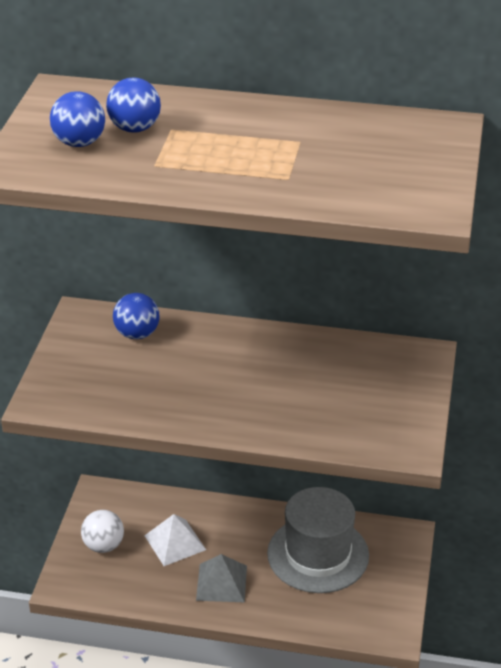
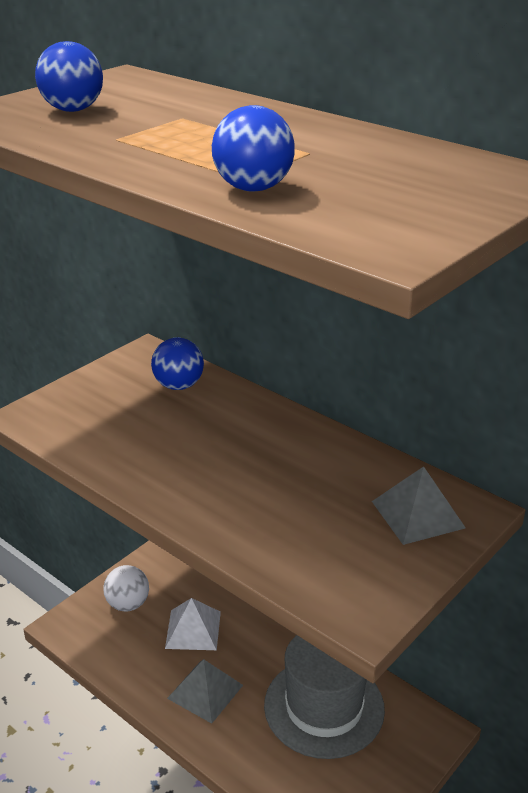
camera: 30 degrees right, 5 degrees down
(135, 128) = (145, 110): blue ball -> blue ball (253, 188)
(393, 371) = (417, 514): none -> grey pyramid

